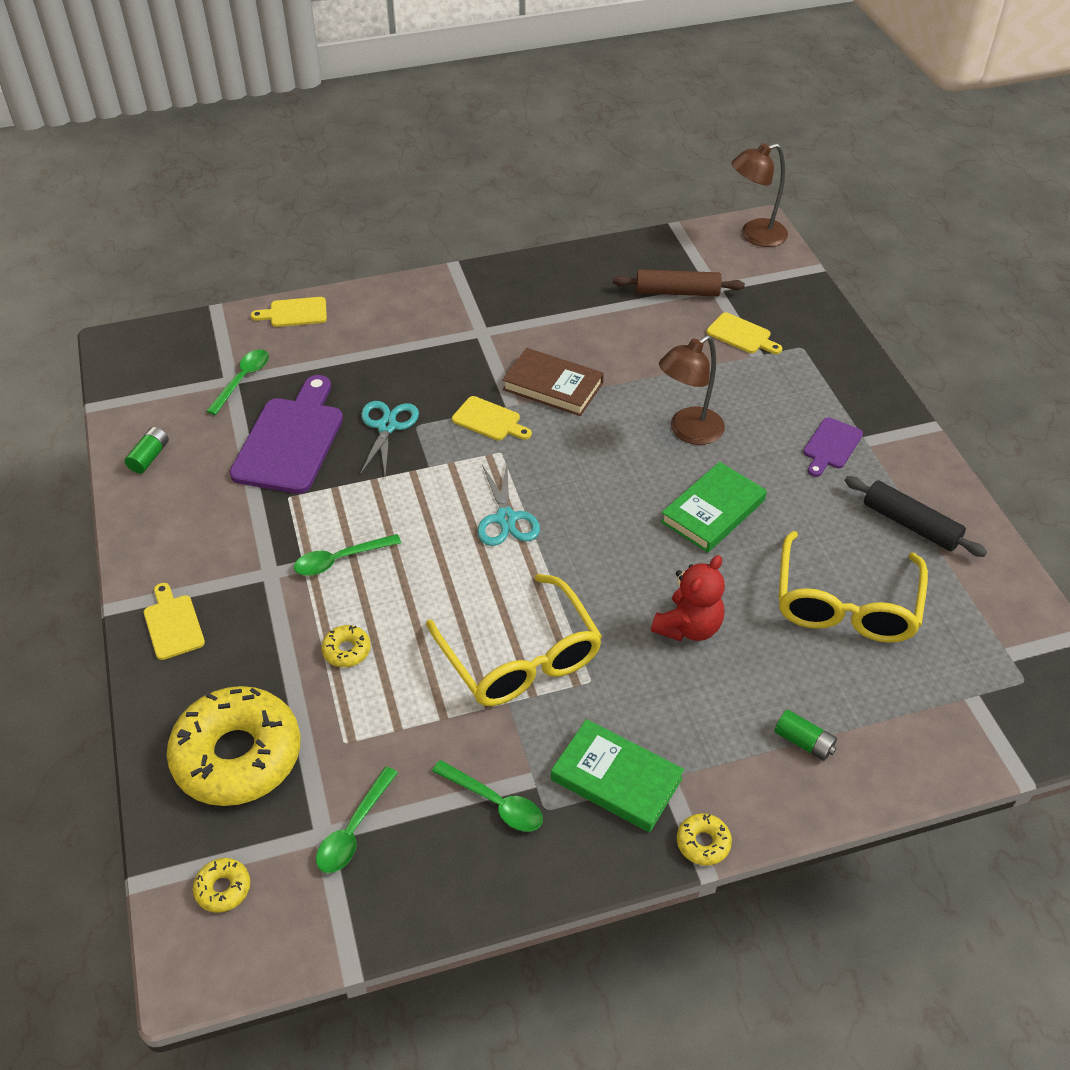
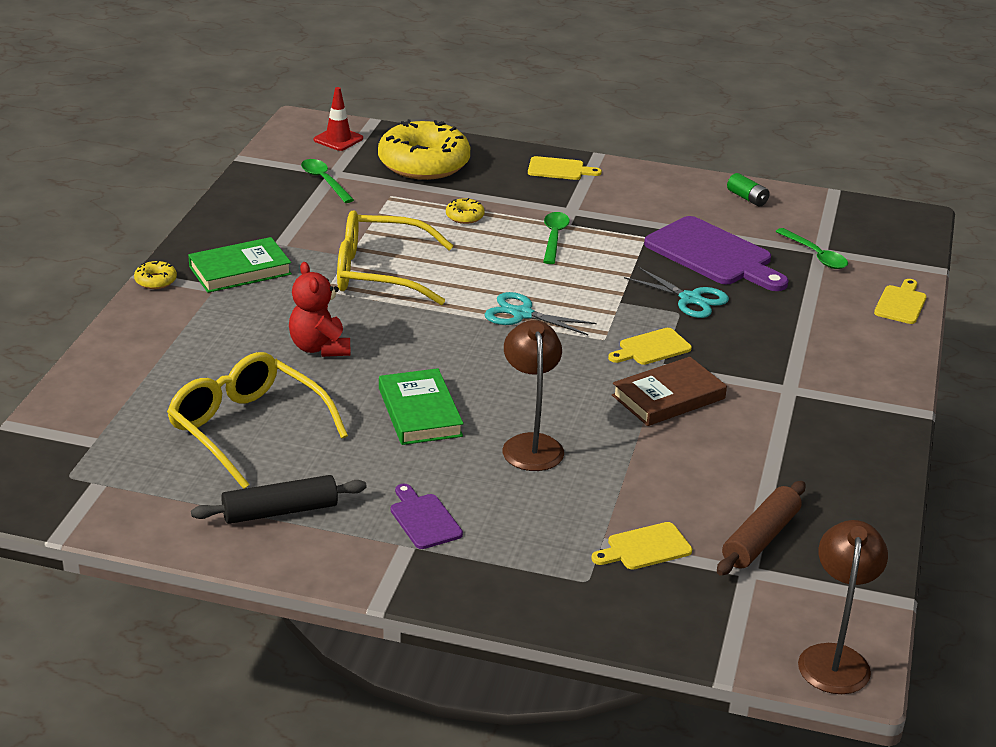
camera: 120 degrees right, 15 degrees down
(223, 888) = (338, 139): yellow donut -> red traffic cone
(495, 803) = (281, 226): green spoon -> none
(804, 742) = (166, 349): green battery -> none

